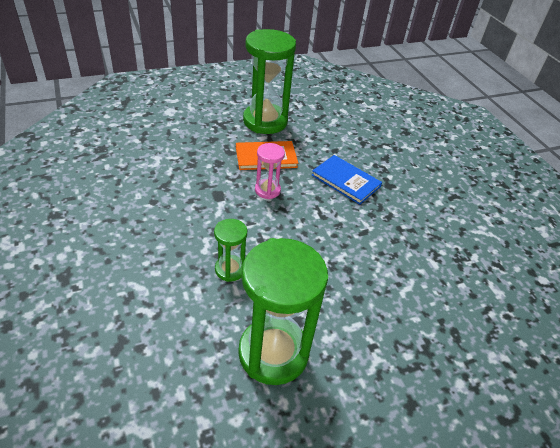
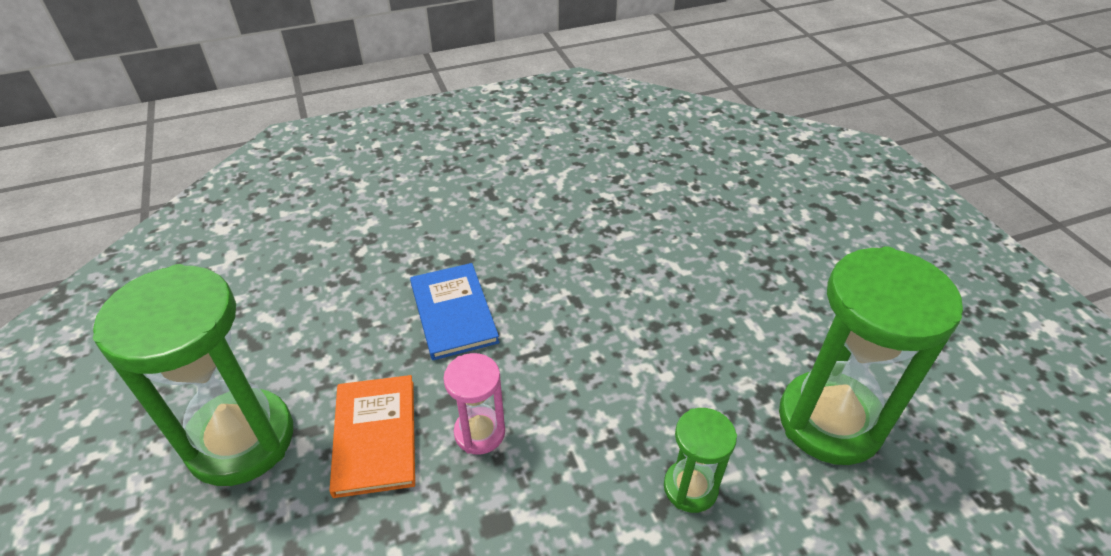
camera: 85 degrees left, 0 degrees up
(346, 181) = (453, 312): blue book -> blue book turned 60 degrees counterclockwise

